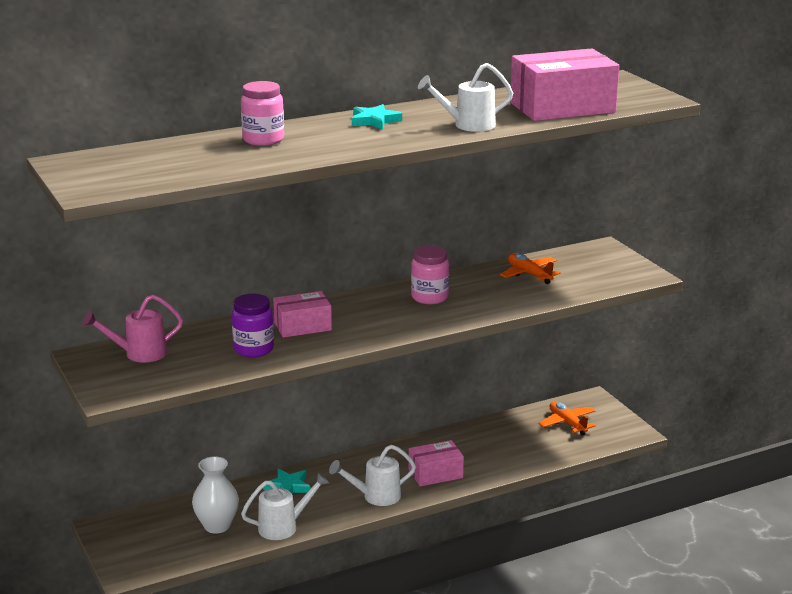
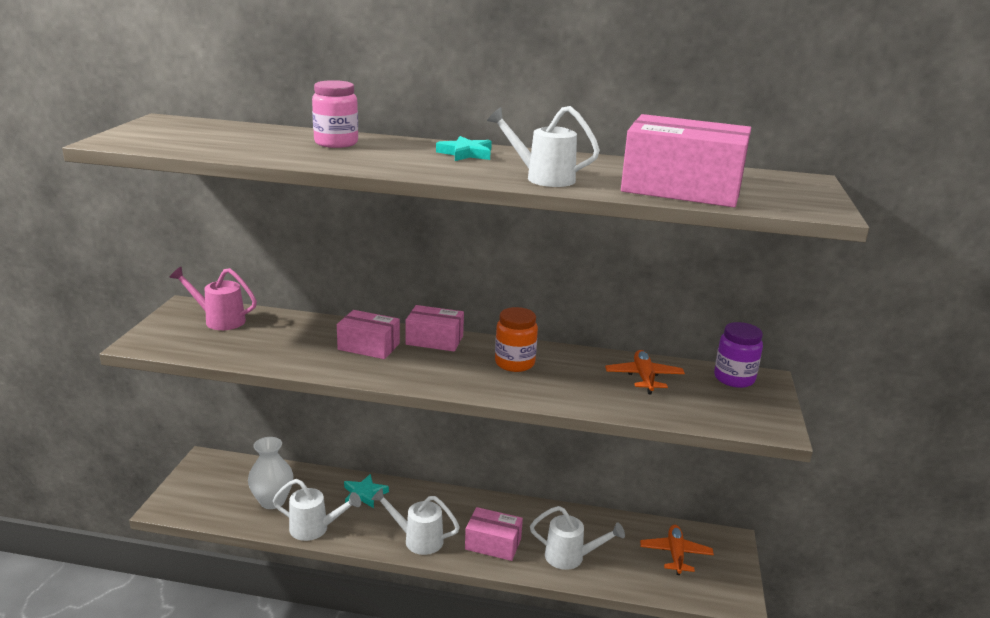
camera: 35 degrees right, 0 degrees up
(253, 349) = (299, 350): purple jar -> purple jar (734, 378)
(344, 303) = (434, 340): none -> pink box
(429, 297) = (514, 363): pink jar -> orange jar
(500, 457) = (570, 557): none -> white watering can

